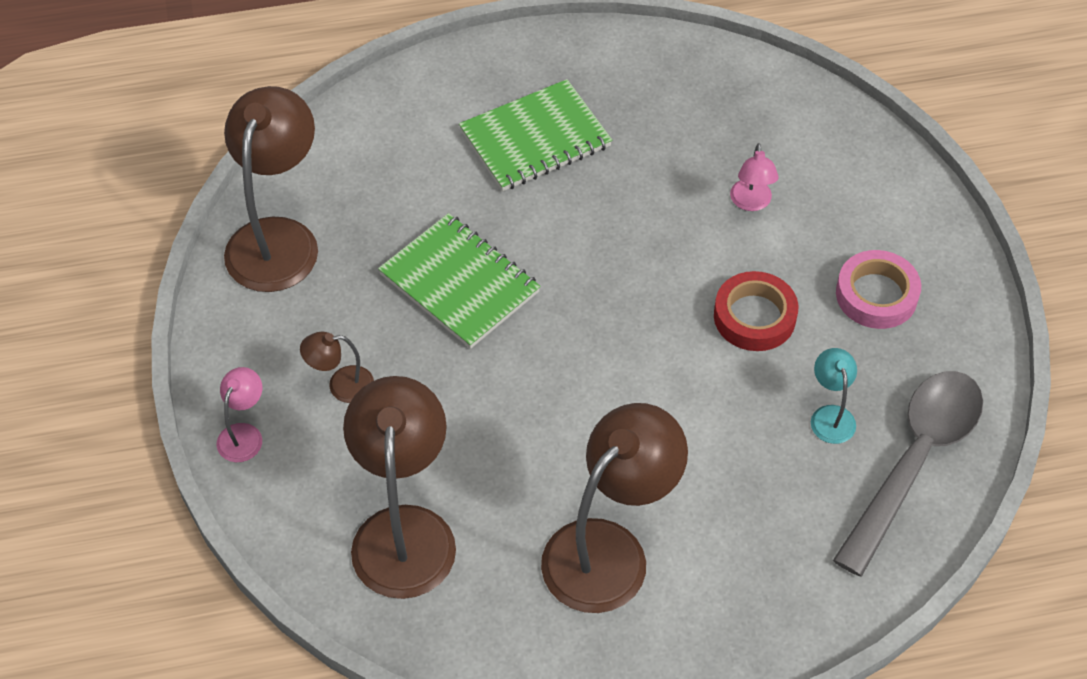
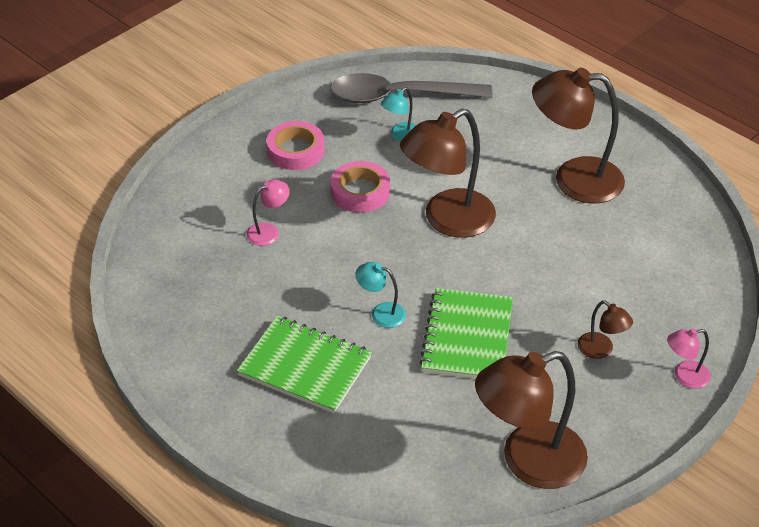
camera: 125 degrees left, 10 degrees down
(404, 530) = (657, 265): brown lamp -> brown lamp (447, 220)
(553, 232) = (381, 313): none -> turquoise lamp
(754, 317) = (360, 192): red tape -> pink tape

